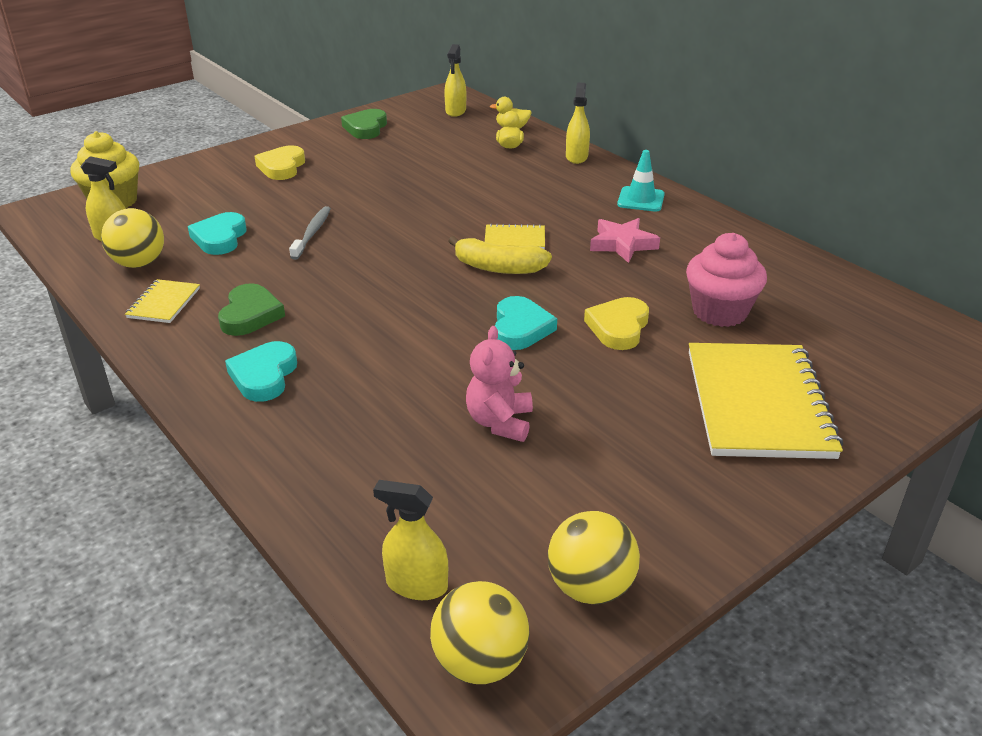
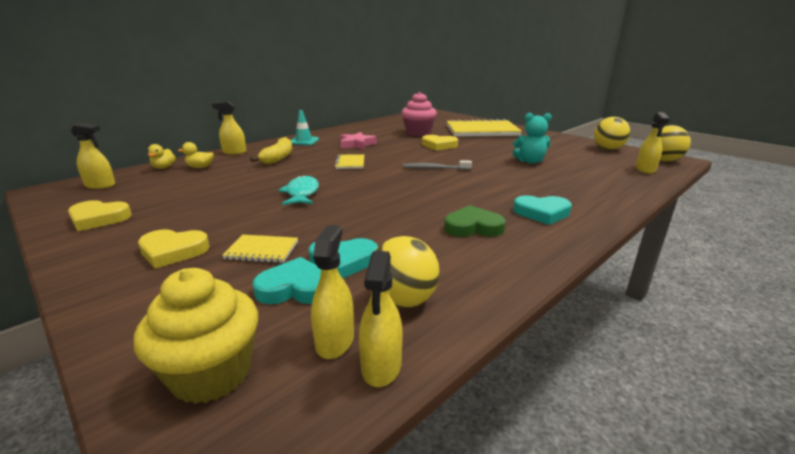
camera: 95 degrees left, 10 degrees down
(75, 252) = (381, 365): none -> yellow spray bottle
(164, 303) = (475, 268): yellow notebook -> yellow notebook (262, 250)
(312, 233) = (336, 219): grey toothbrush -> grey toothbrush (435, 168)
(366, 128) = (99, 219): green heart -> yellow heart
(397, 211) = (302, 193): none -> turquoise fish
(498, 267) = (386, 165): yellow banana -> yellow banana (278, 158)
(500, 422) = (530, 161): pink teddy bear -> turquoise teddy bear
(520, 328) = (449, 160): turquoise heart -> turquoise heart (295, 288)

